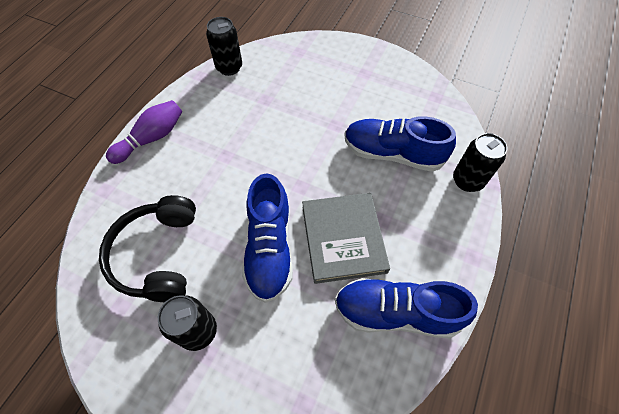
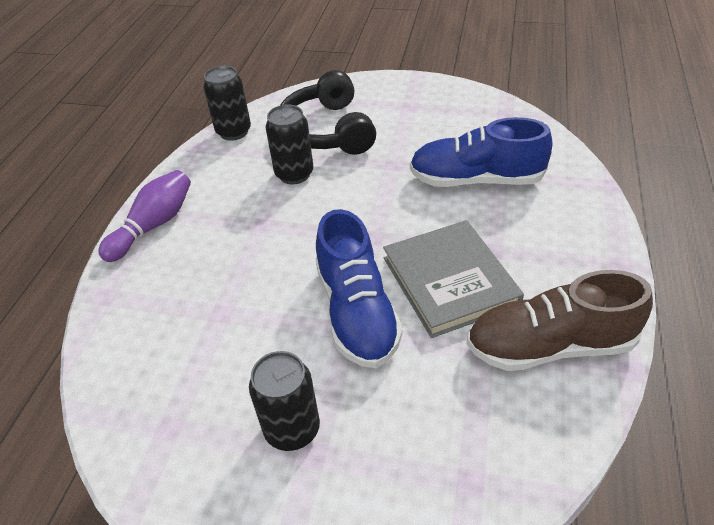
camera: 10 degrees left, 15 degrees down
(157, 255) = (204, 354): black headphones -> black headphones (327, 130)
(396, 312) = (550, 345): blue shoe -> brown shoe
(467, 180) = (579, 188): black can -> black can (294, 174)

